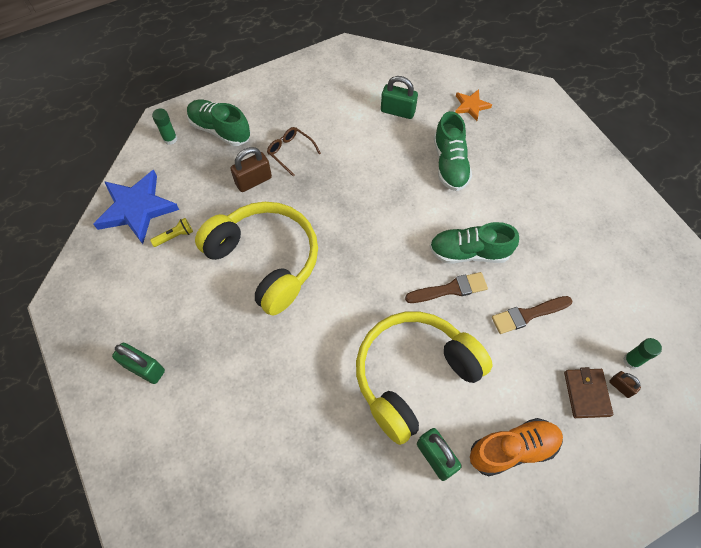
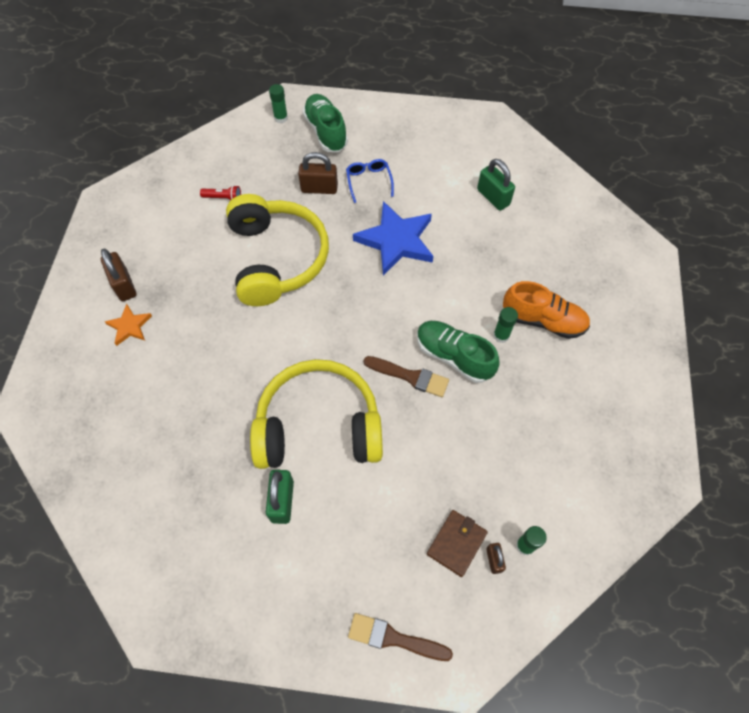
camera: 35 degrees right, 0 degrees up
(137, 208) = (212, 160): blue star -> blue star (396, 241)
(144, 368) = (124, 285): green padlock -> brown padlock
(175, 236) = (223, 198): yellow flashlight -> red flashlight
(290, 152) = (369, 181): brown glasses -> blue glasses
(450, 164) = (502, 270): green shoe -> none
(471, 106) = (568, 230): orange star -> orange star (129, 326)
(489, 214) = (501, 335): none -> green glue stick
(512, 449) = (351, 541): orange shoe -> orange shoe (543, 320)
(528, 315) = (461, 442): brown brush -> brown brush (394, 638)

